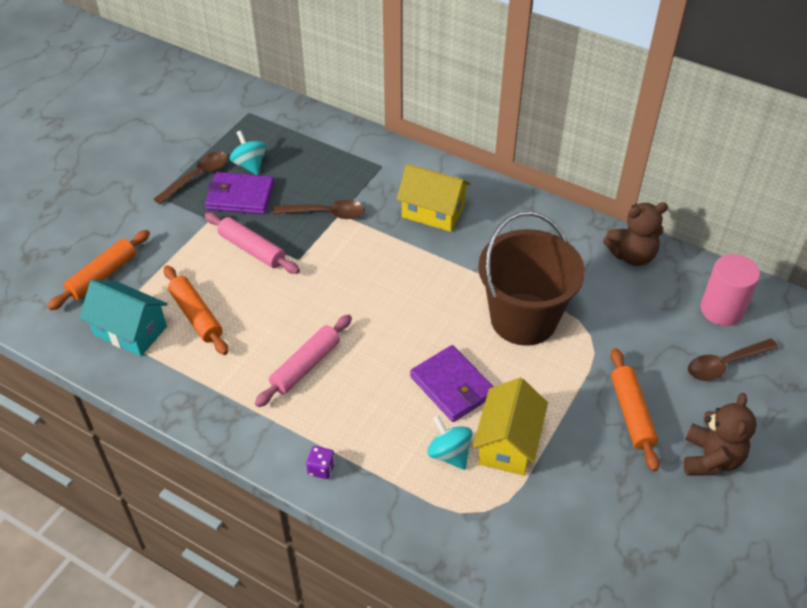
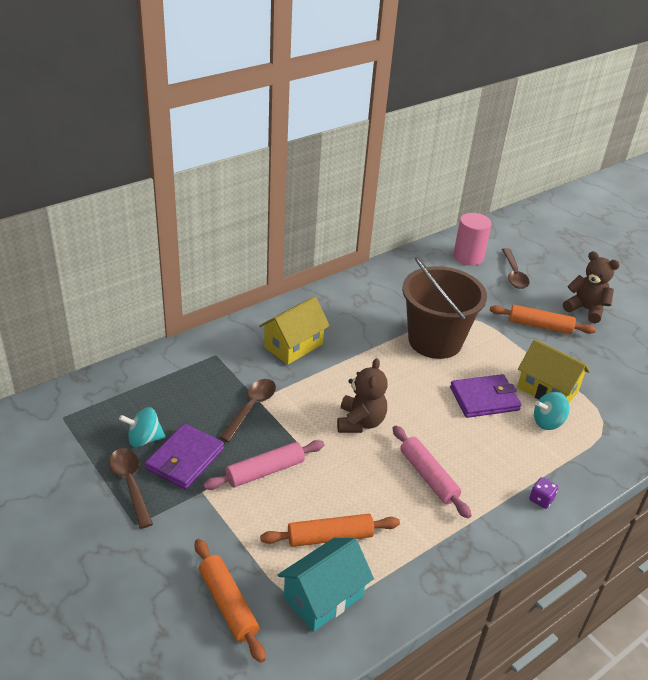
camera: 70 degrees left, 10 degrees down
(632, 255) = (400, 271): brown teddy bear -> brown teddy bear (360, 422)

